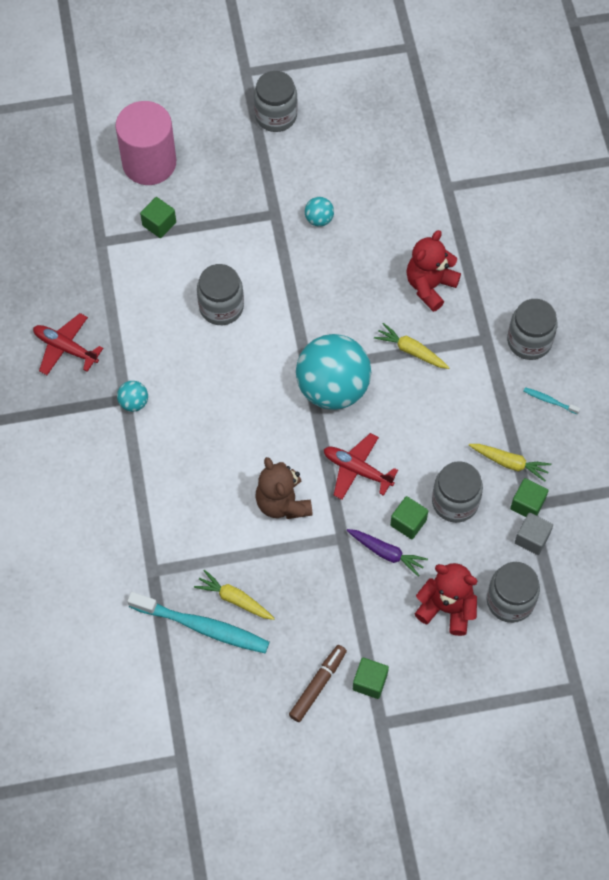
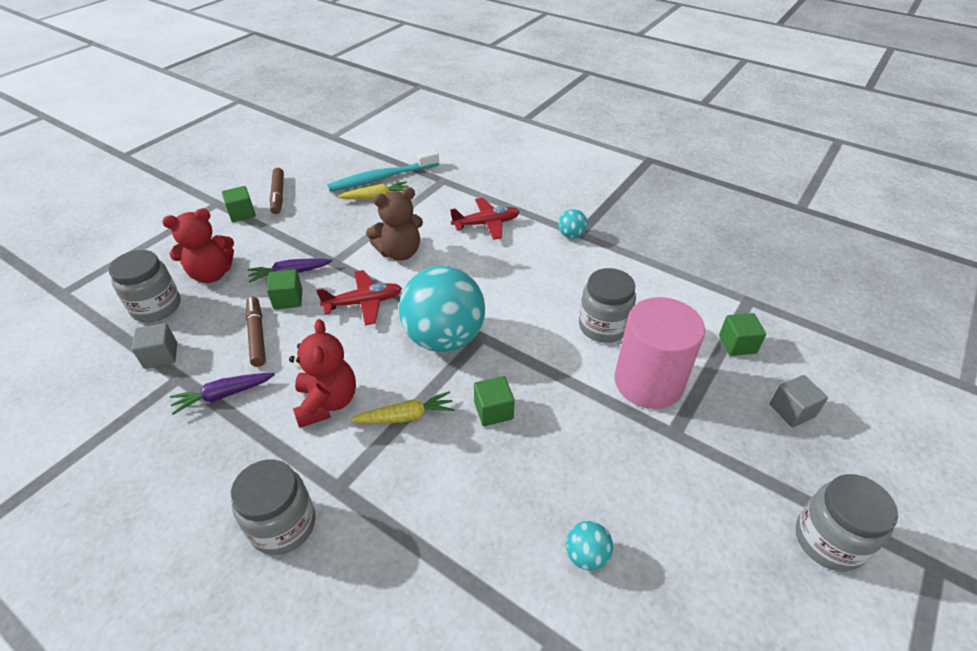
camera: 135 degrees right, 20 degrees down
(65, 348) = (656, 231): red plane -> red plane (486, 224)
(149, 163) = (827, 383): pink cylinder -> pink cylinder (648, 382)
(194, 169) = (792, 410): none -> grey cube
(283, 503) = (400, 252): brown teddy bear -> brown teddy bear turned 135 degrees clockwise
(319, 219) = (632, 464): turquoise ball -> turquoise ball (586, 555)
(430, 286) = (449, 493): red teddy bear -> red teddy bear (327, 402)
(455, 502) = (257, 335): grey jar -> brown marker
(509, 463) = (223, 395): yellow carrot -> purple carrot
(527, 504) = (182, 376): green cube -> green cube (493, 410)
(549, 401) = (215, 479): turquoise toothbrush -> none

